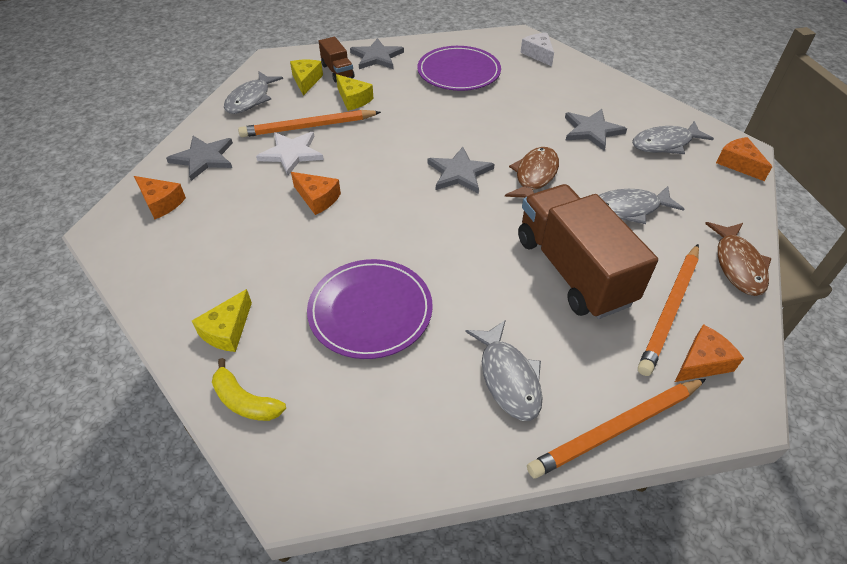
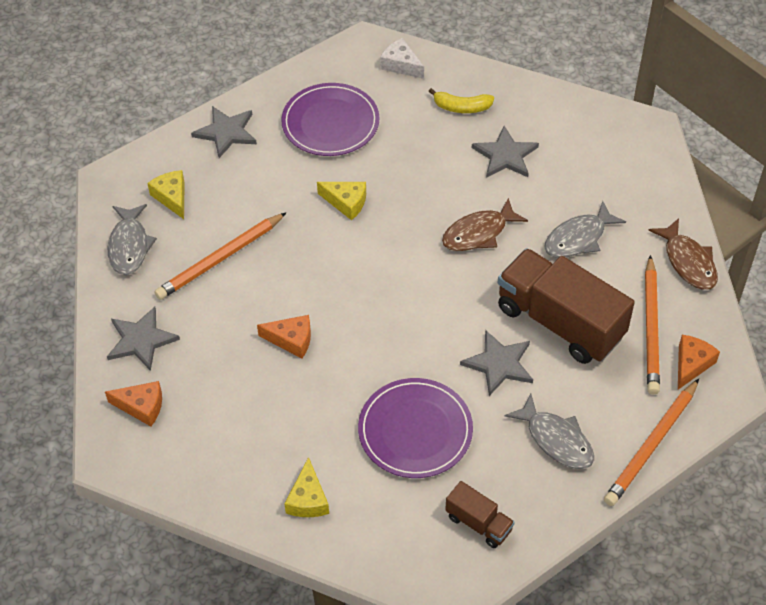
camera: 25 degrees left, 5 degrees up
(245, 401) = (368, 547): yellow banana -> yellow banana (462, 107)
(291, 153) = (227, 298): white star -> none
(337, 71) = (197, 170): brown truck -> brown truck (478, 523)
(353, 99) = (242, 204): yellow cheese -> yellow cheese (346, 203)
(459, 173) = (407, 257): grey star -> grey star (499, 364)
(534, 176) = (478, 233): brown fish -> brown fish turned 120 degrees counterclockwise
(665, 144) = (579, 146): grey fish -> none
(738, 164) = (653, 147): orange cheese -> none

